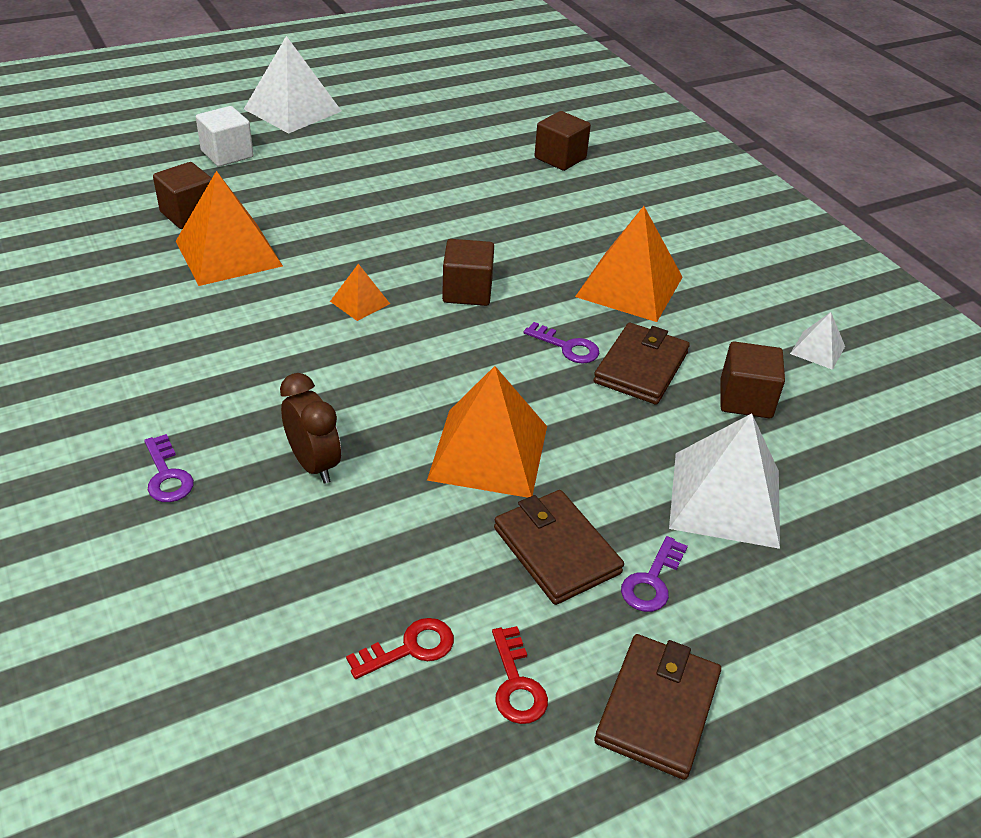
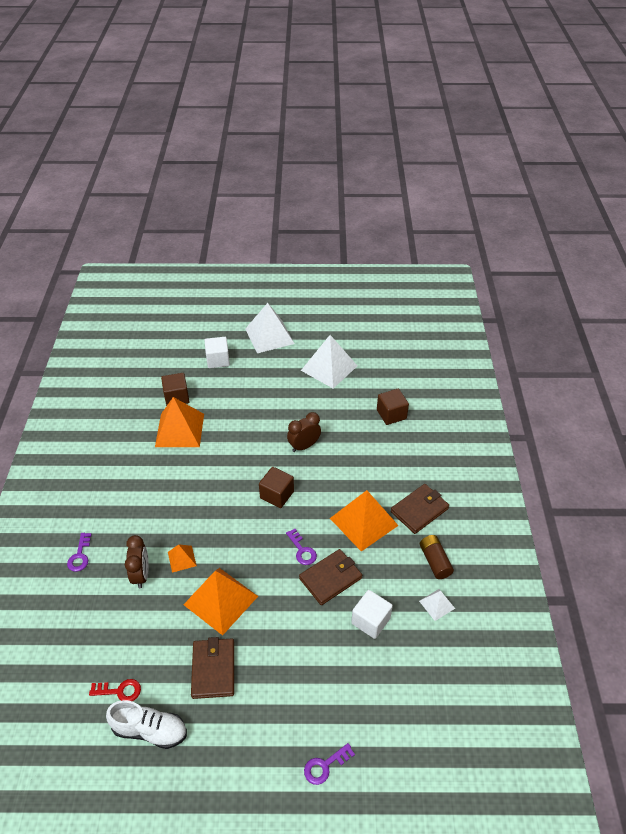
camera: 30 degrees right, 5 degrees up
(360, 302) = (220, 483): orange pyramid -> orange pyramid (182, 559)
(460, 223) = (304, 446): none -> brown clock
(516, 684) = (150, 730): red key -> white shoe
(652, 581) = (244, 706): purple key -> purple key (325, 766)
(658, 708) = (199, 773): brown wallet -> brown wallet (419, 510)
(725, 499) = (313, 677): white pyramid -> white pyramid (329, 368)
(745, 399) = (370, 621): brown cube -> white cube
(769, 302) = (434, 561): none -> brown battery

